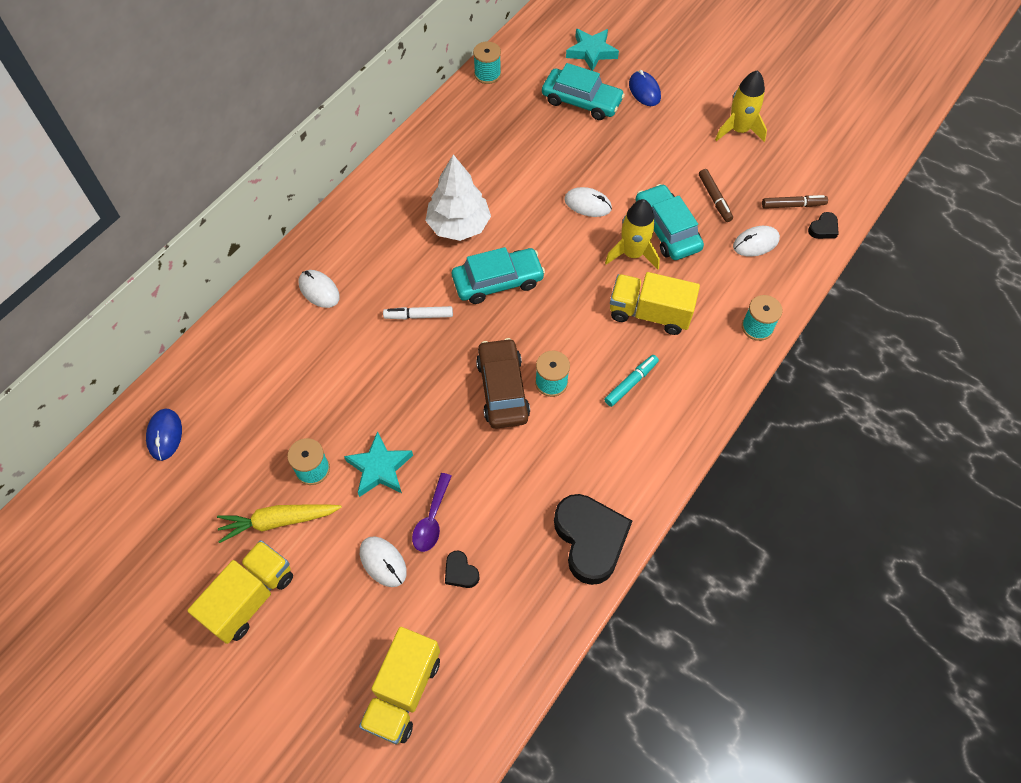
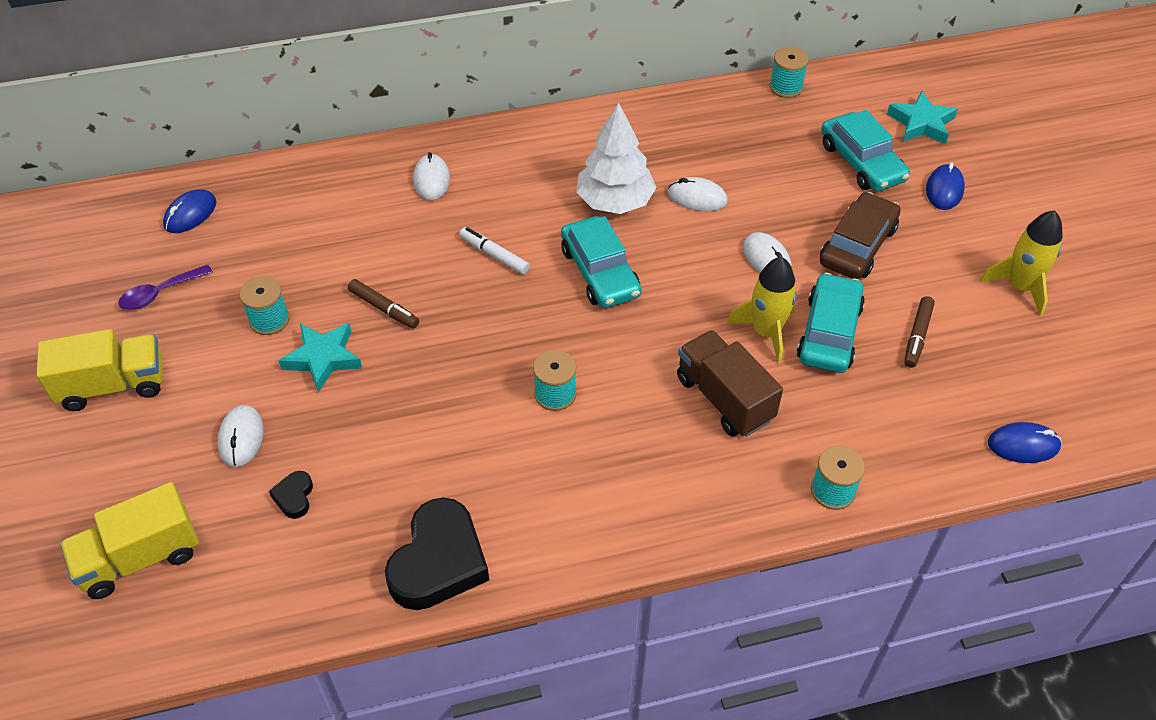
camera: 40 degrees right, 10 degrees down
(278, 521) = (199, 342): yellow carrot -> none
(432, 519) = (319, 433): purple spoon -> purple spoon (160, 293)
(497, 281) = (600, 272): turquoise car -> turquoise car turned 45 degrees clockwise
(502, 389) = (502, 368): brown car -> brown car (857, 246)
(631, 383) = (634, 449): turquoise marker -> none
(649, 313) = (724, 399): yellow truck -> brown truck
(755, 243) = (920, 408): white mouse -> white mouse (697, 197)
(793, 205) = (1008, 399): brown marker -> brown marker (384, 308)
(823, 228) = (1023, 445): black heart -> blue mouse

